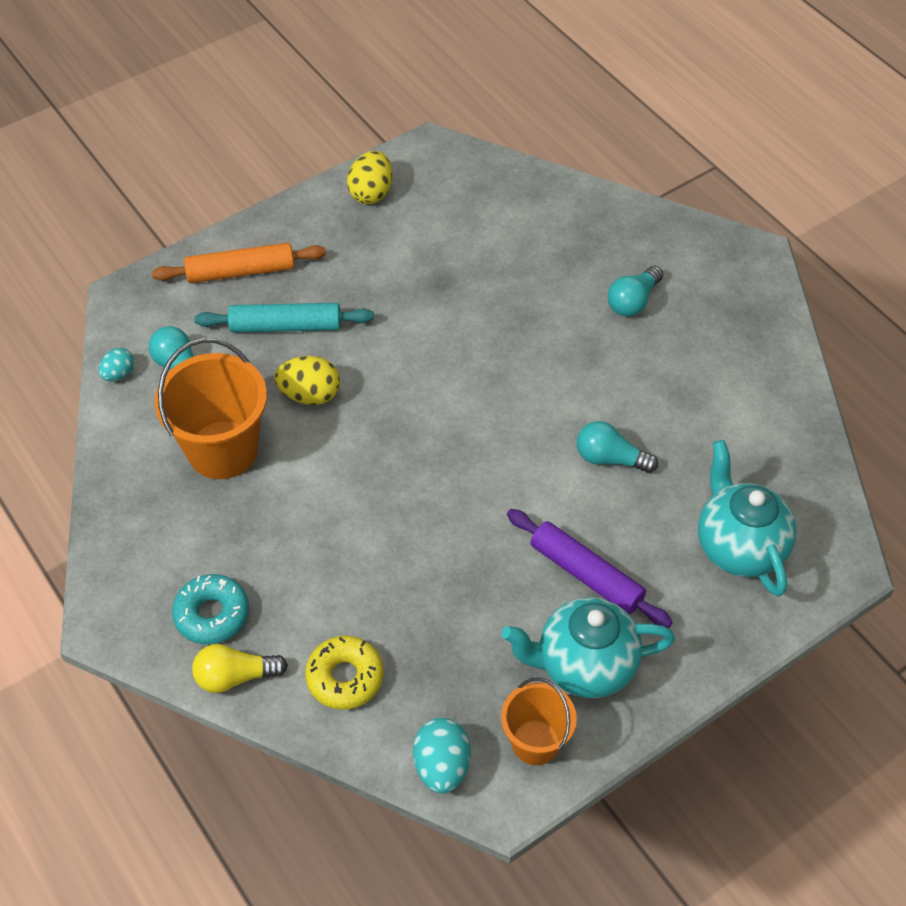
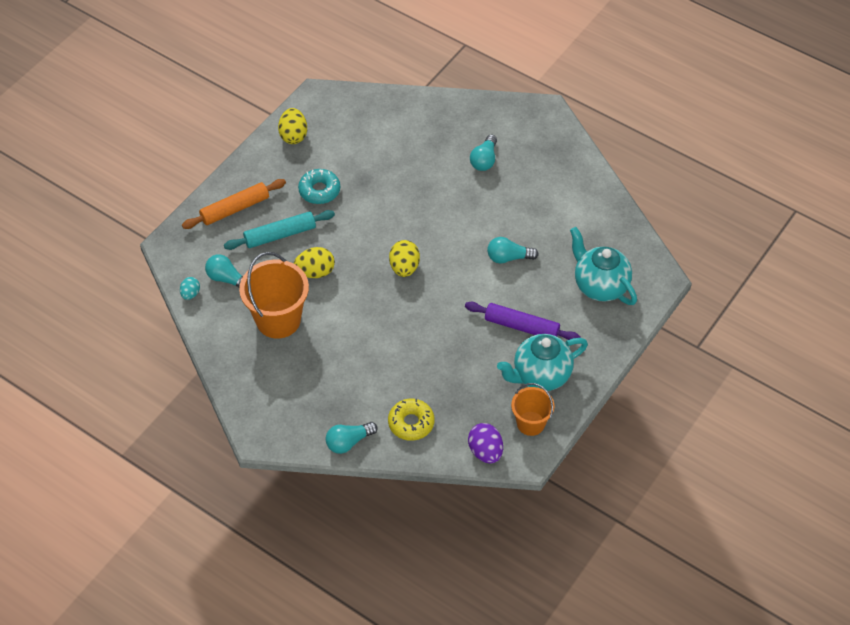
camera: 20 degrees left, 0 degrees up
(212, 614) = (318, 413): turquoise donut -> turquoise donut (319, 190)
(235, 676) = (348, 442): yellow light bulb -> turquoise light bulb
(442, 766) = (485, 451): turquoise egg -> purple egg
(444, 427) = (404, 268): none -> yellow egg

